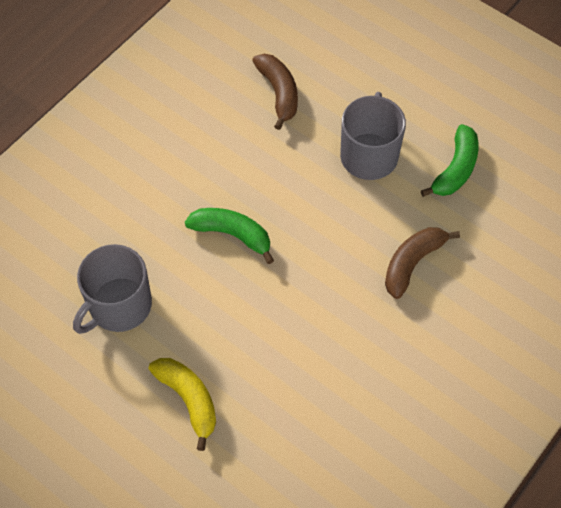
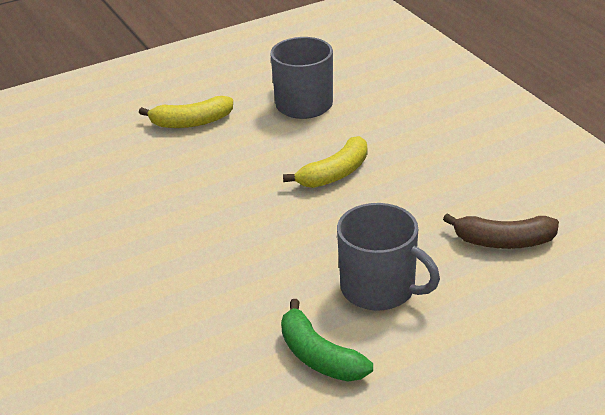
camera: 115 degrees right, 25 degrees down
(232, 234) = (335, 174): green banana -> yellow banana
(412, 263) = (220, 282): brown banana -> none

